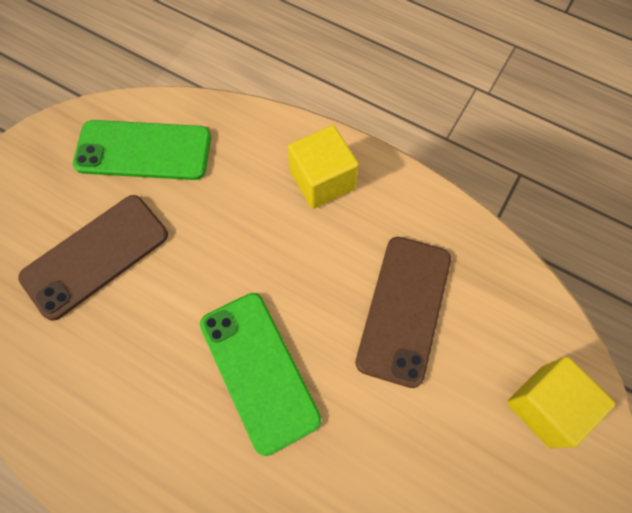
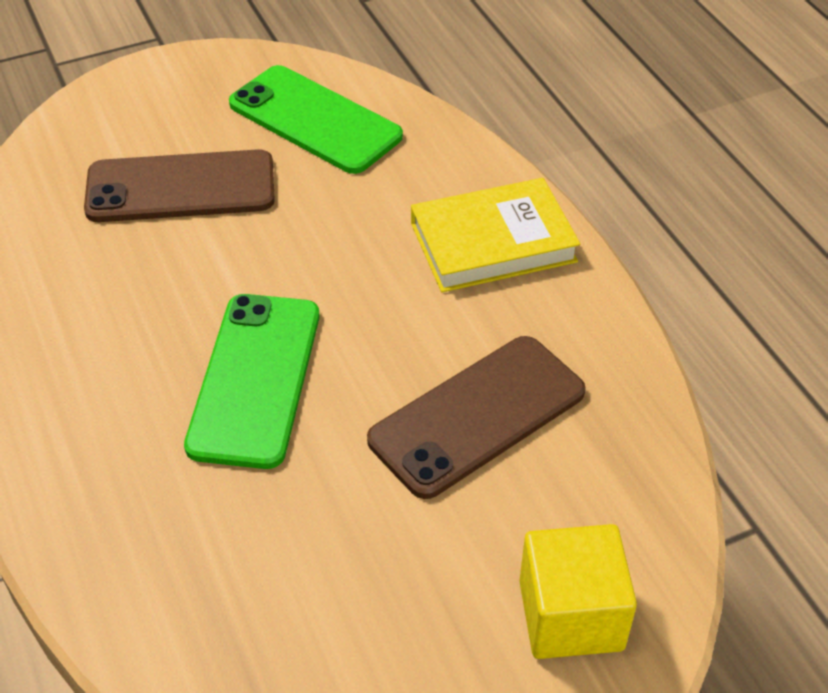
camera: 35 degrees right, 20 degrees down
(322, 180) = (493, 242): yellow cube -> yellow book

